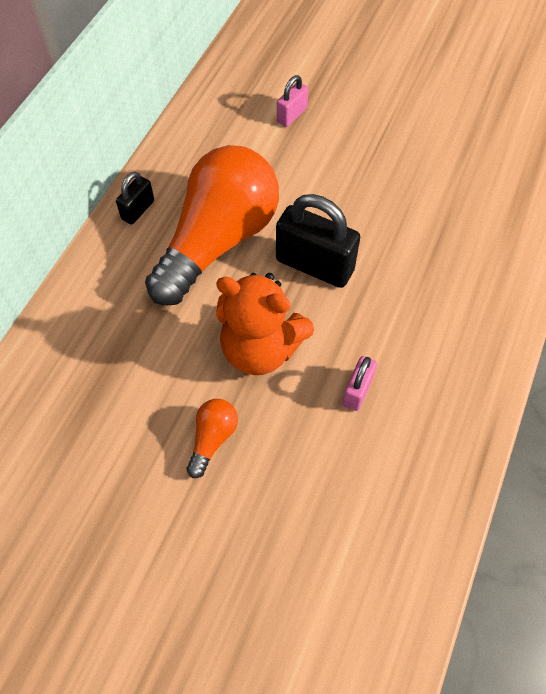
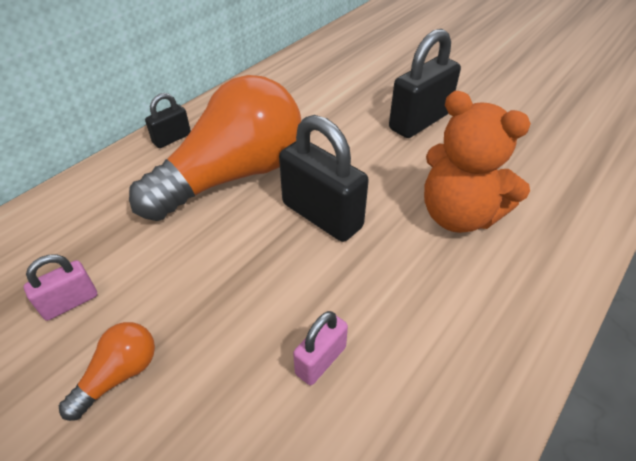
camera: 15 degrees right, 15 degrees down
(260, 348) = (226, 285): orange teddy bear -> orange teddy bear (458, 215)
(292, 115) = (349, 94): pink padlock -> pink padlock (70, 302)
(371, 138) = (419, 121): none -> black padlock

